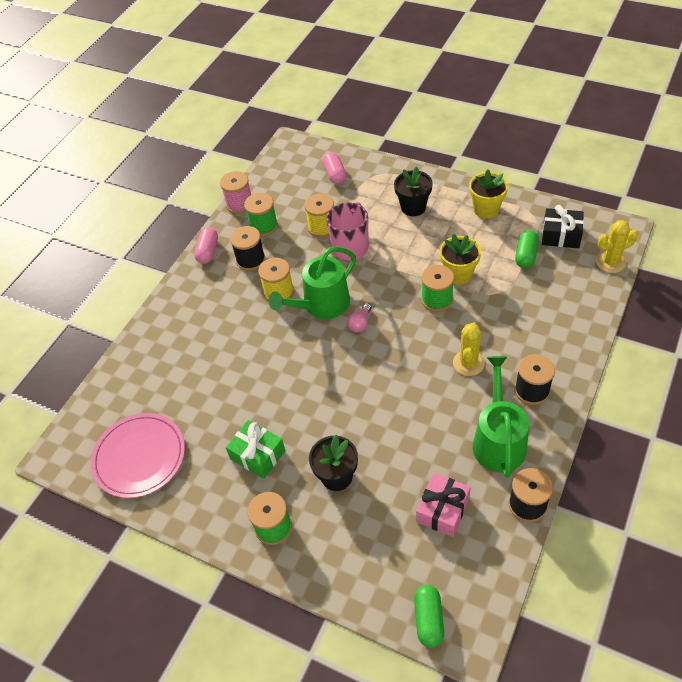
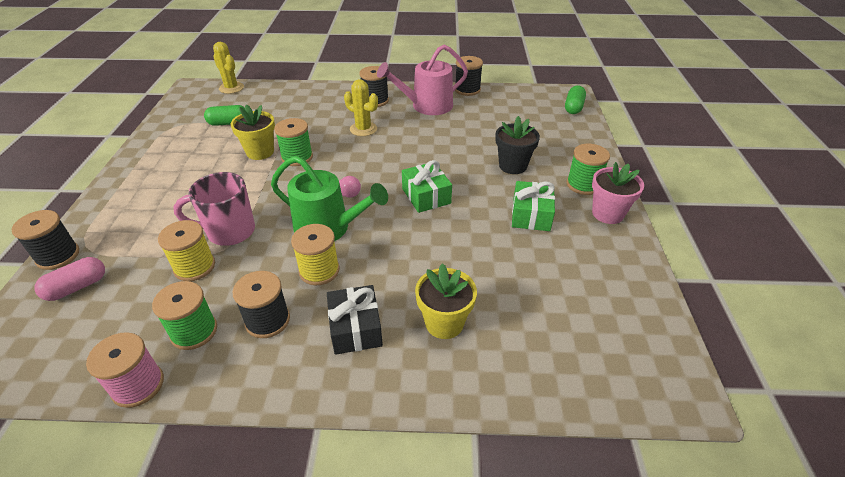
camera: 120 degrees left, 10 degrees down
(139, 457) = (608, 303): pink plate -> none
(208, 251) = (258, 383): pink capsule -> none
(223, 522) = (607, 213): none -> pink flower pot
(327, 383) = (426, 196): none -> green gift
(372, 163) = (58, 256): none -> black spool
(413, 207) = (156, 200): black flower pot -> none
(429, 619) = (573, 107): green capsule -> green capsule turned 45 degrees counterclockwise
(442, 510) = (498, 116): pink gift -> none
(468, 363) = (363, 129): yellow cactus -> yellow cactus turned 45 degrees clockwise
(486, 209) = (162, 153): yellow flower pot -> yellow flower pot (444, 323)
(498, 440) = (427, 106): green watering can -> pink watering can
(561, 235) = (200, 111): black gift -> black gift (355, 328)

